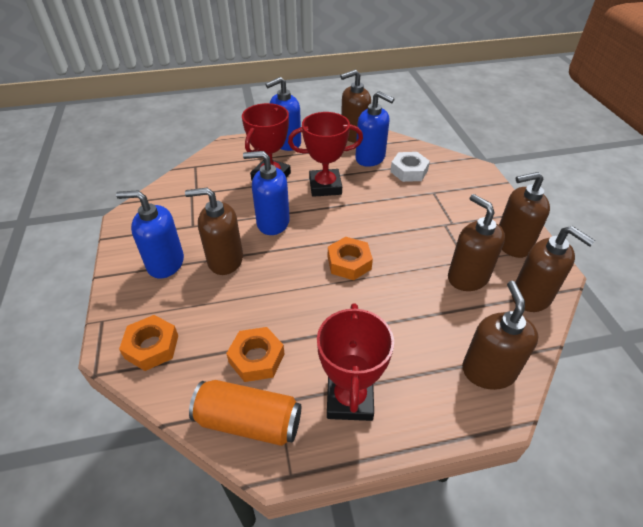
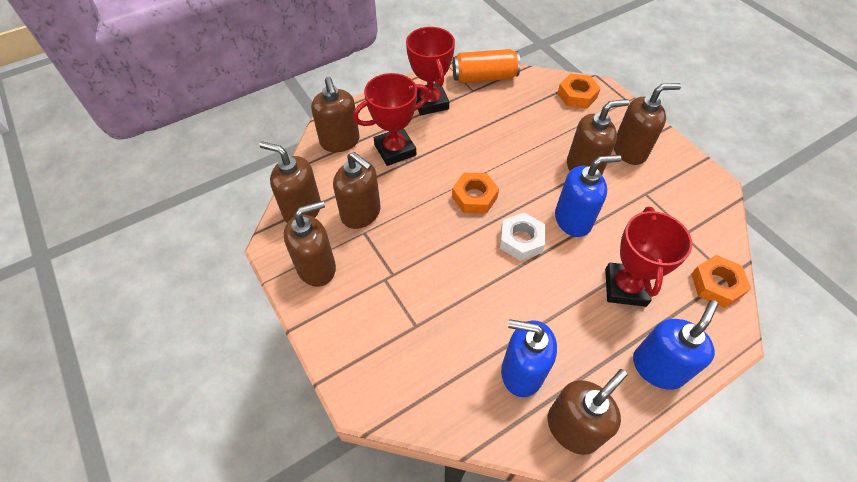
camera: 160 degrees right, 10 degrees up
(165, 263) = (630, 151): blue soap dispenser -> brown soap dispenser
(256, 358) = (502, 107): orange nut -> orange nut (716, 284)
(325, 186) = (551, 292): red trophy -> red trophy (395, 150)
(409, 171) = (458, 359): white nut -> white nut (521, 240)

